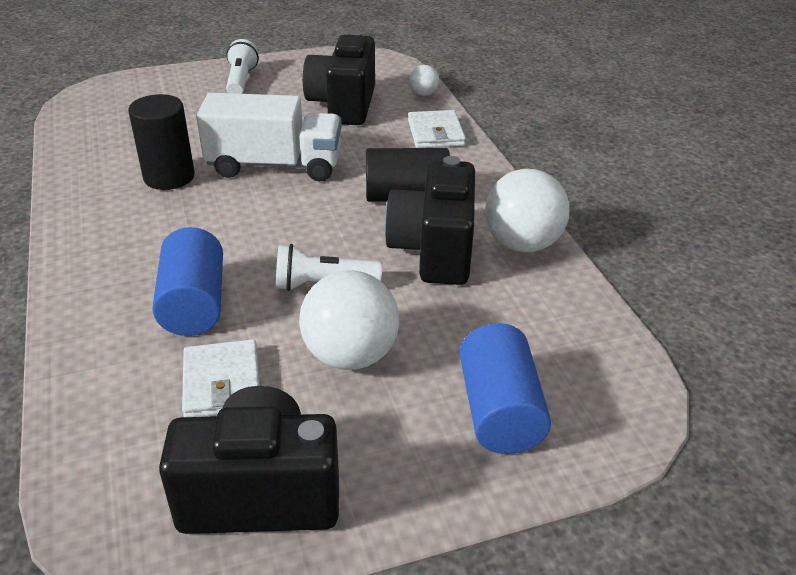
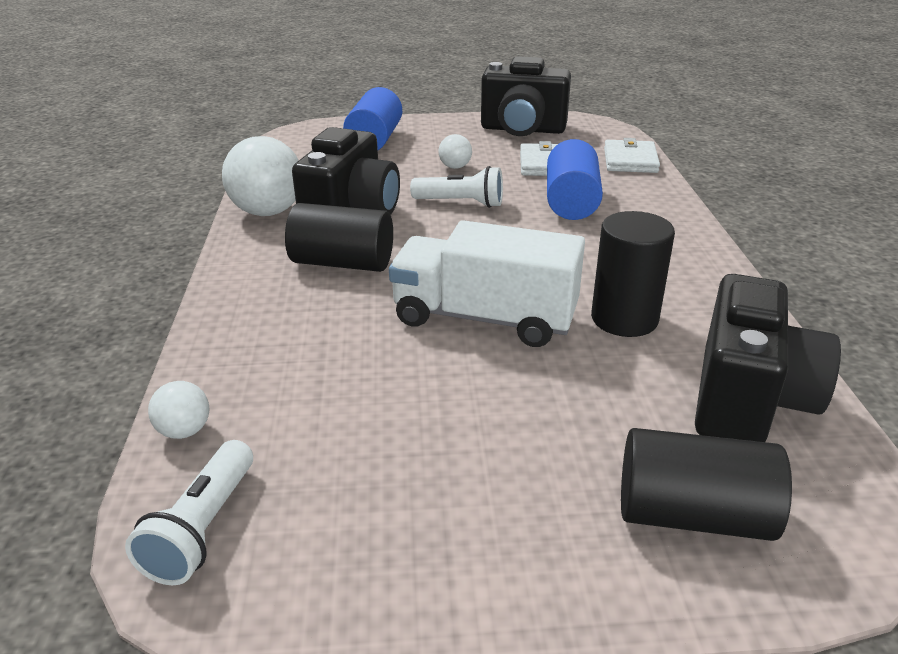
camera: 165 degrees left, 5 degrees down
(163, 92) = (693, 515): none -> black cylinder
(241, 81) = (525, 531): white flashlight -> white flashlight (202, 528)
(343, 105) = (343, 421): black camera -> black camera (748, 400)
(350, 355) = (455, 167): white ball -> white ball, size x0.49
(435, 133) = (238, 343): white wallet -> white wallet (630, 160)

